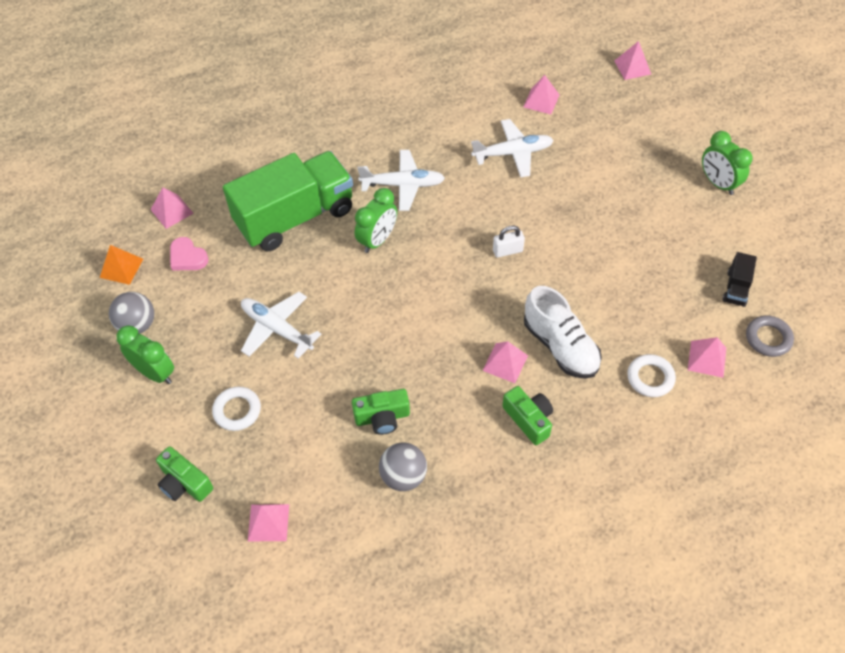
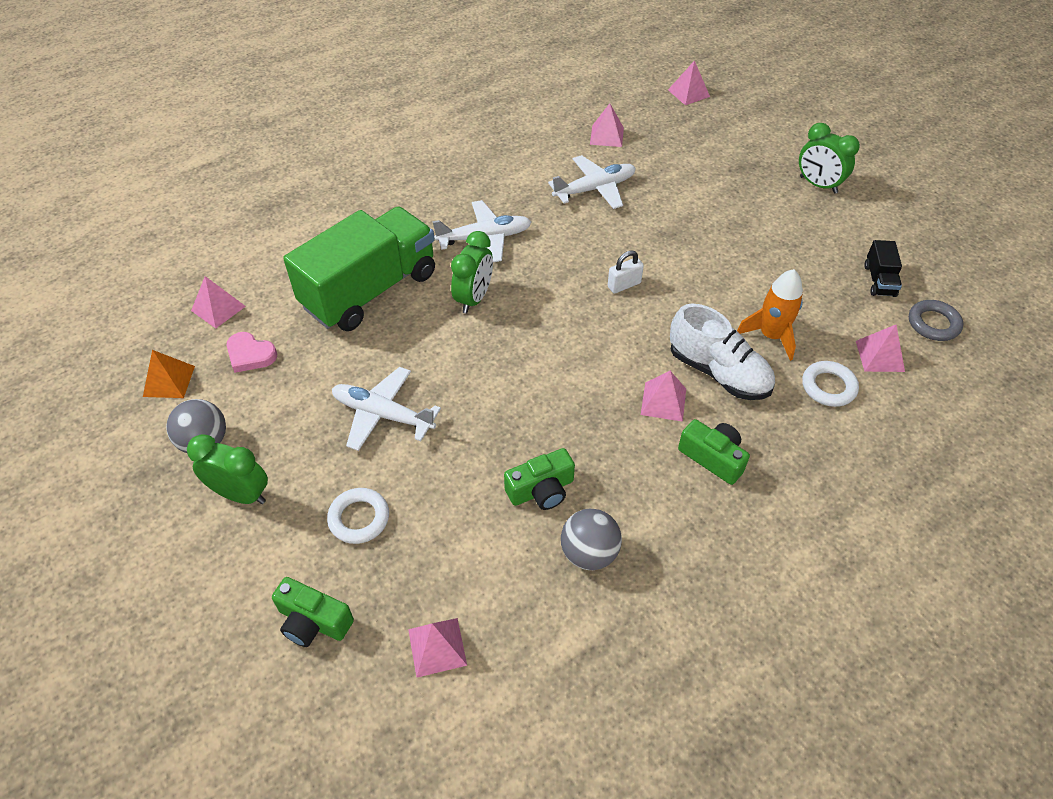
camera: 15 degrees left, 5 degrees down
(618, 322) = (771, 336): none -> orange rocket

